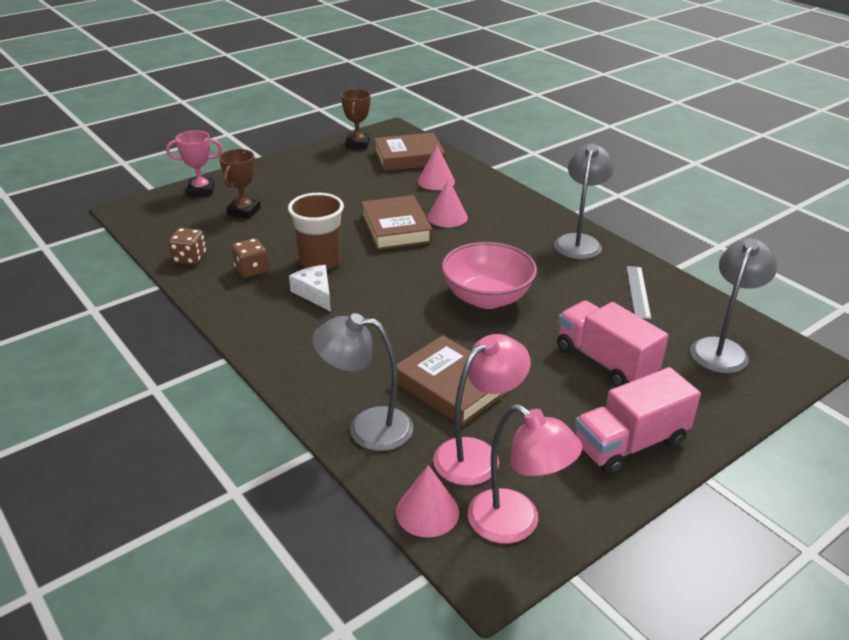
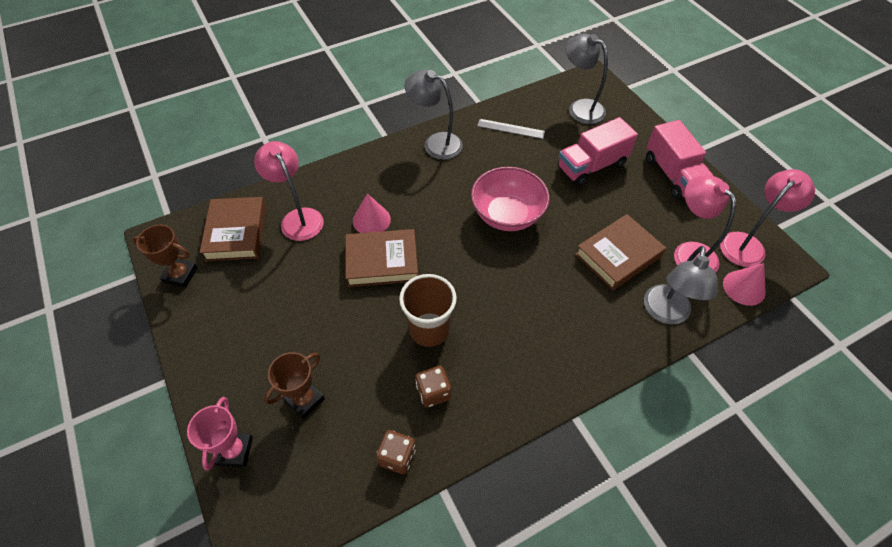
camera: 80 degrees left, 20 degrees up
(244, 211) = (304, 400): brown trophy -> brown trophy turned 75 degrees counterclockwise
(315, 293) = (483, 337): white cheese -> none
(436, 181) = (298, 218): pink cone -> pink lamp

